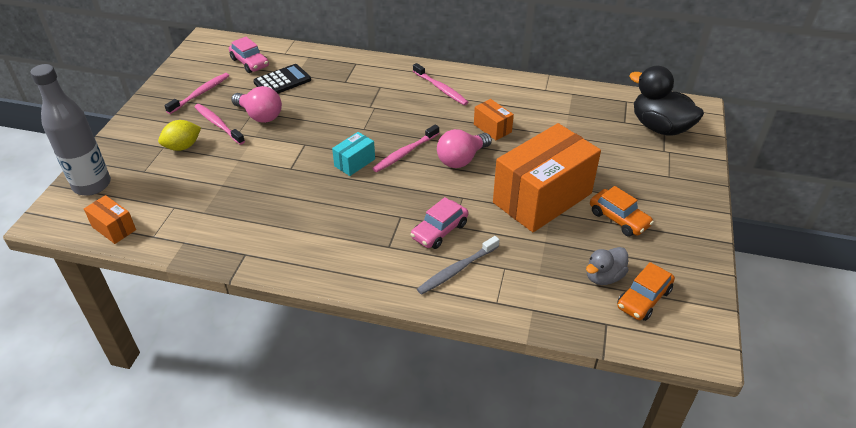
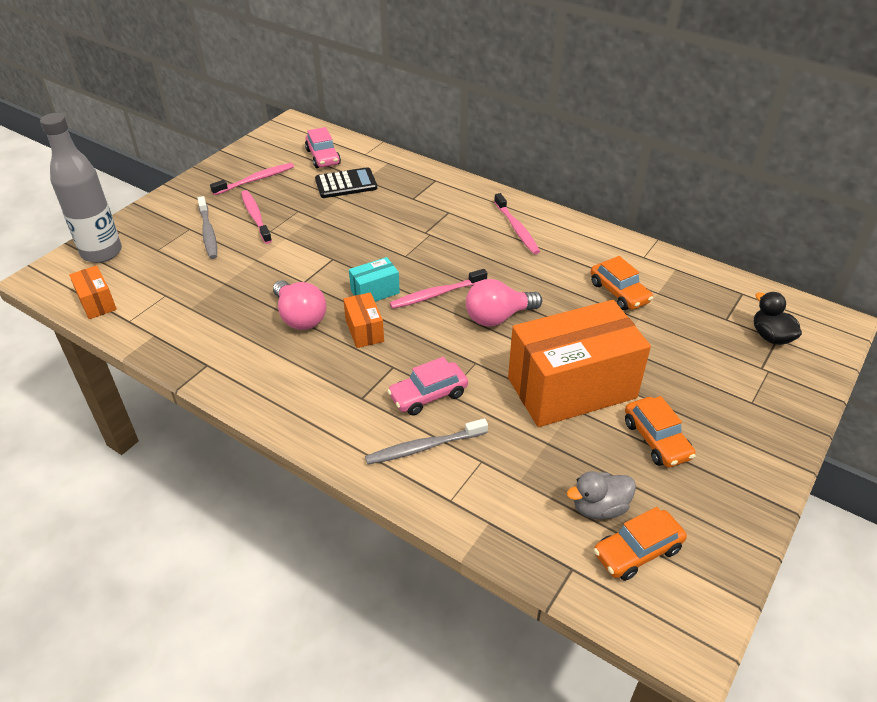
camera: 20 degrees right, 0 degrees up
(183, 147) = (208, 233): yellow lemon -> grey toothbrush
(260, 116) = (303, 217): pink light bulb -> pink light bulb (300, 317)
(492, 128) = (554, 289): orange box -> orange box (364, 330)
(541, 120) = (619, 292): none -> orange car
(659, 127) = (771, 336): black duck -> black duck, size x0.56

